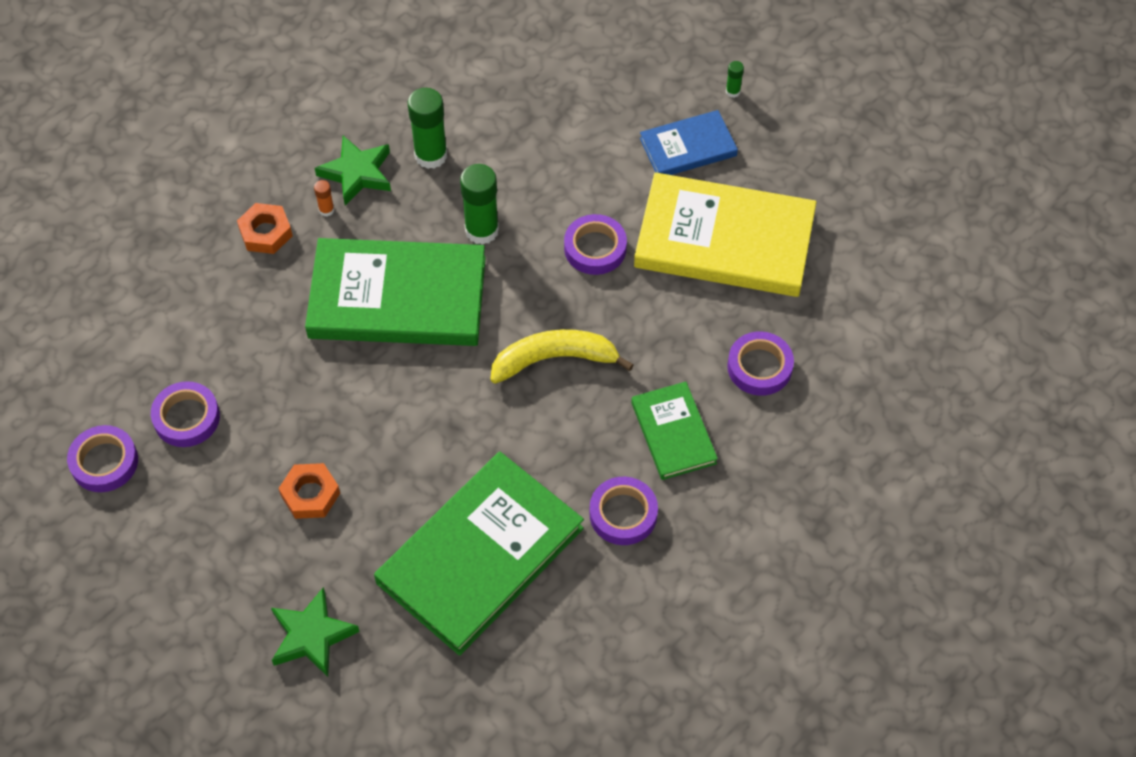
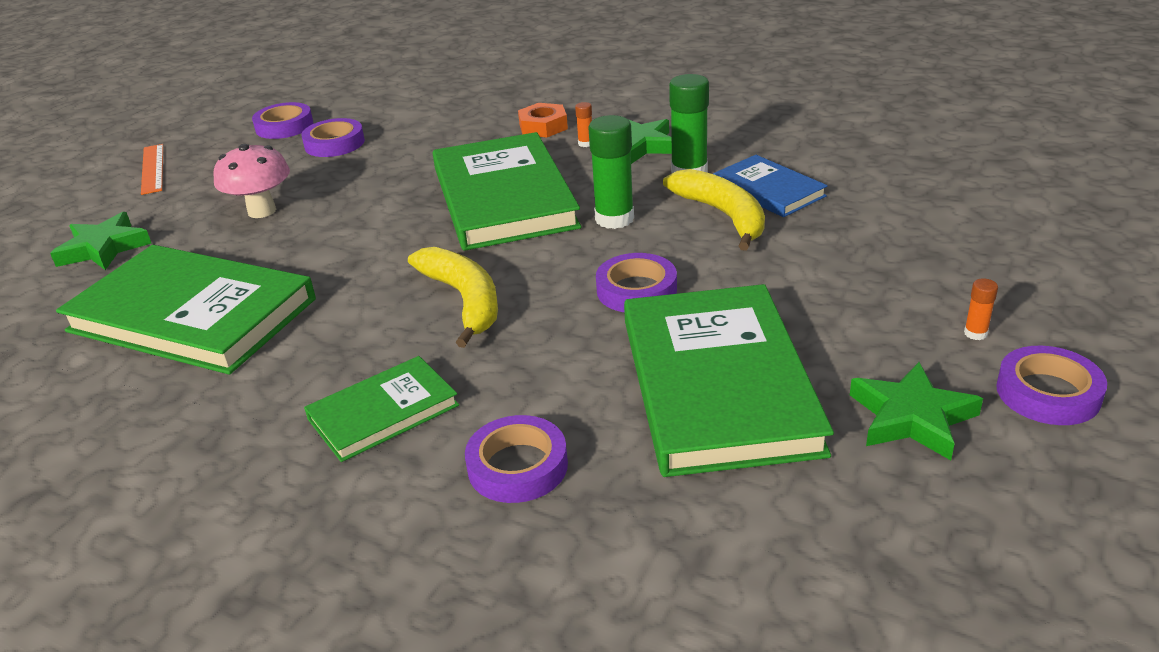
camera: 75 degrees right, 25 degrees down
(138, 598) = (152, 168): none -> orange ruler
(310, 494) = (262, 211): orange nut -> pink mushroom
(517, 160) = (723, 216): none -> yellow banana
(623, 514) = (252, 400): purple tape -> purple tape (1048, 393)
(688, 147) = (846, 319): blue book -> blue book (768, 190)
(724, 240) = (717, 384): yellow book -> green book
(733, 91) = (975, 333): green glue stick -> orange glue stick
(796, 160) = (912, 418): none -> green star

